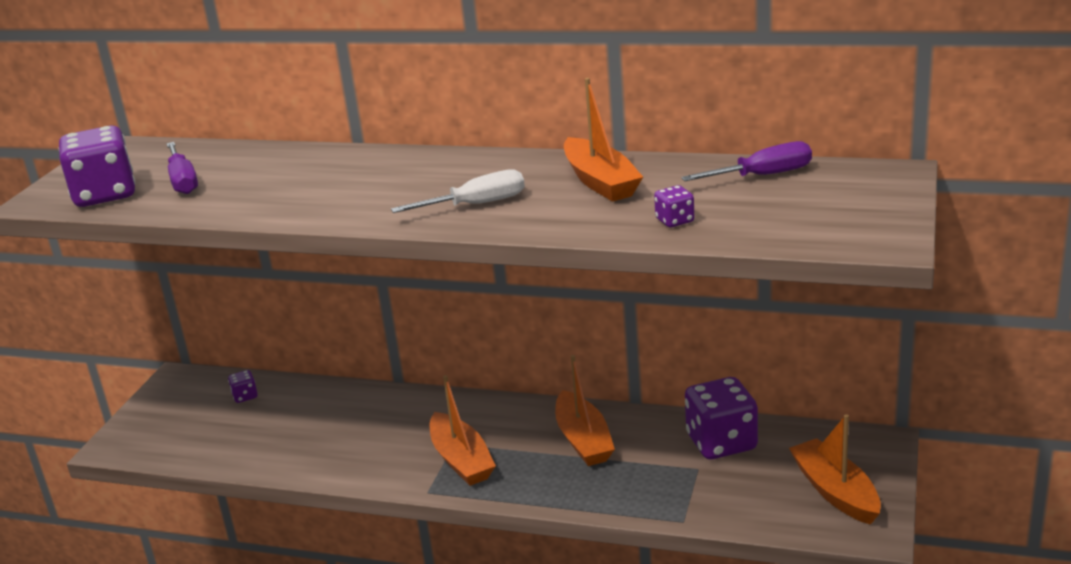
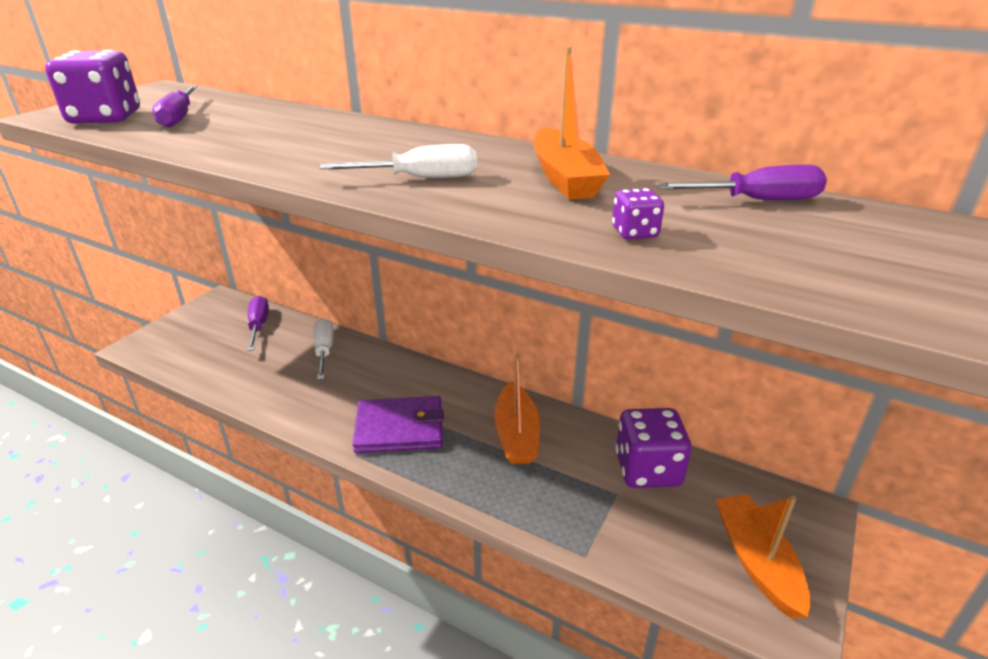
camera: 10 degrees right, 5 degrees up
(245, 396) = (258, 326): purple dice -> purple screwdriver
(338, 406) = (324, 351): none -> white screwdriver
(461, 460) = (400, 428): orange boat -> purple wallet

